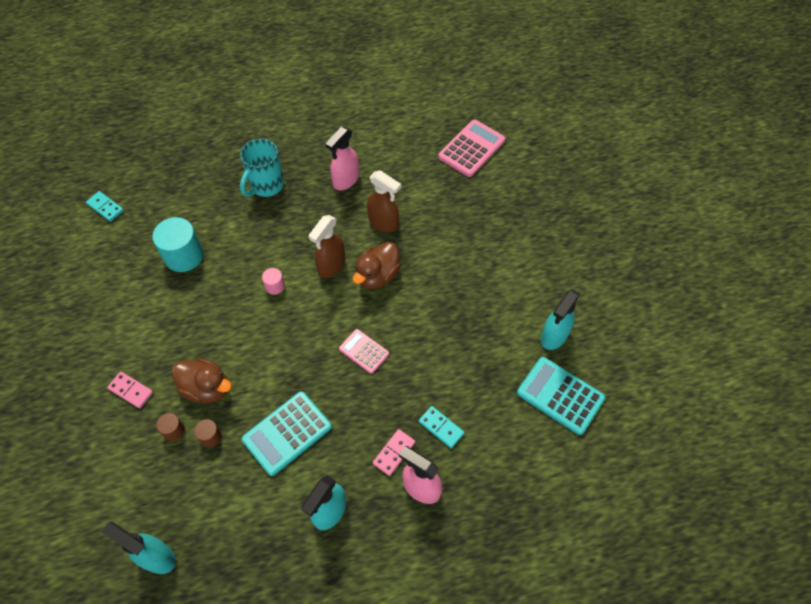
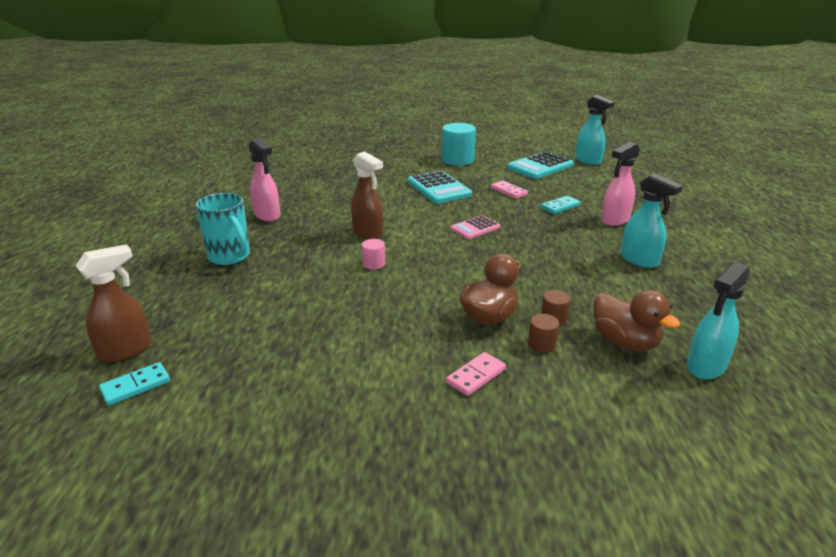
camera: 75 degrees left, 30 degrees down
(184, 256) = (286, 320): turquoise cylinder -> turquoise cylinder (457, 160)
(287, 433) = (555, 273): turquoise calculator -> turquoise calculator (439, 188)
(377, 276) = (395, 214): brown duck -> brown duck (625, 342)
(383, 223) = (336, 204): brown spray bottle -> brown spray bottle (126, 350)
(394, 453) = (582, 227): pink domino -> pink domino (508, 191)
(471, 149) = (287, 163): pink calculator -> none
(553, 336) = (489, 162): turquoise spray bottle -> turquoise spray bottle (588, 161)

